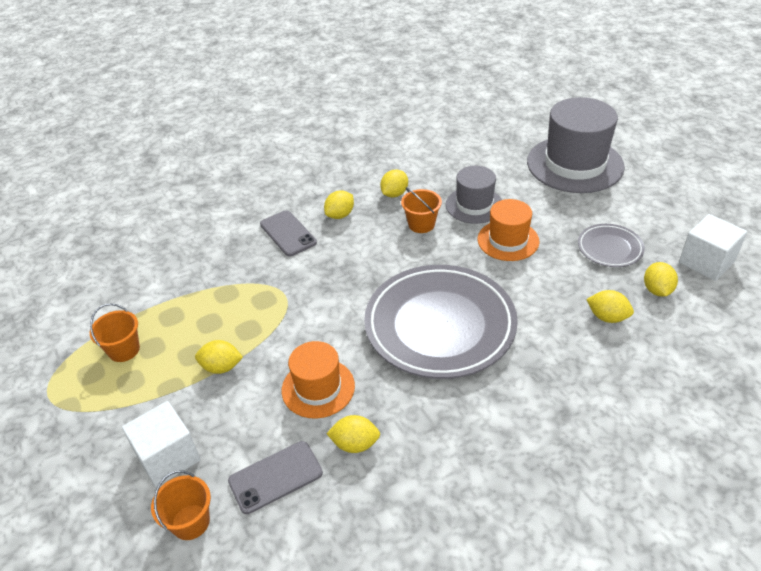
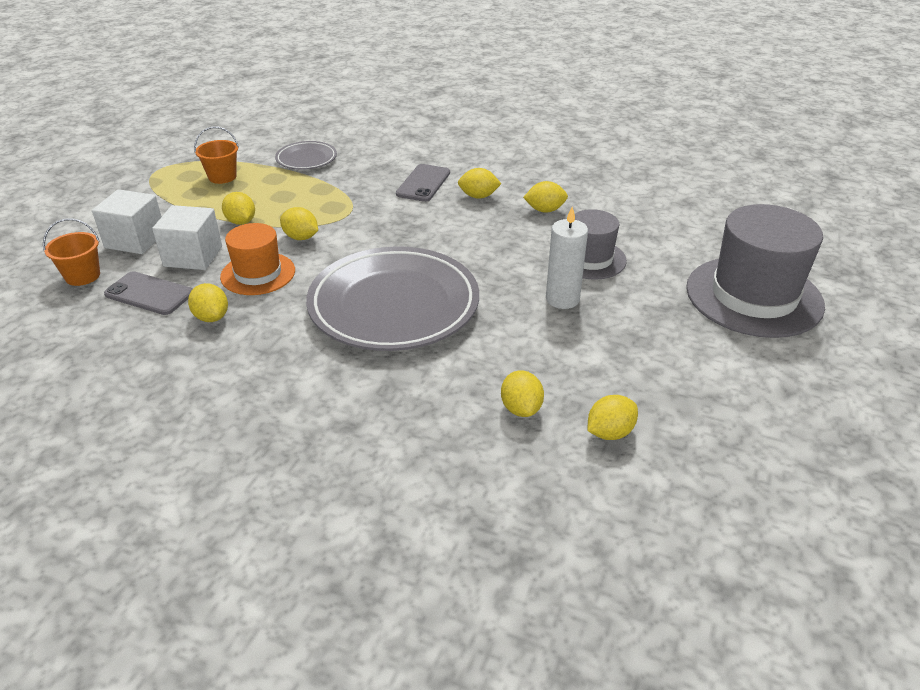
camera: 50 degrees right, 5 degrees down
(290, 338) = (301, 237): none -> yellow lemon
(421, 224) = (520, 241): orange bucket -> none
(508, 240) = (562, 299): orange hat -> white candle
(610, 248) = (638, 372): grey plate -> grey plate (306, 159)
(706, 262) = (713, 459): white cube -> white cube (193, 256)

